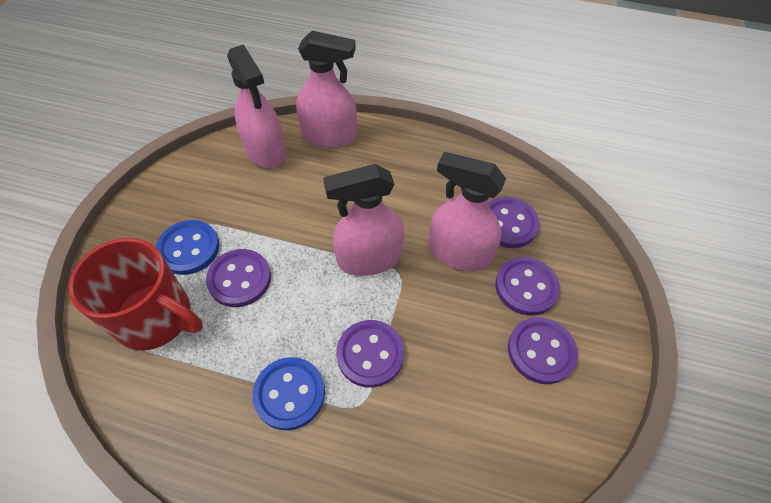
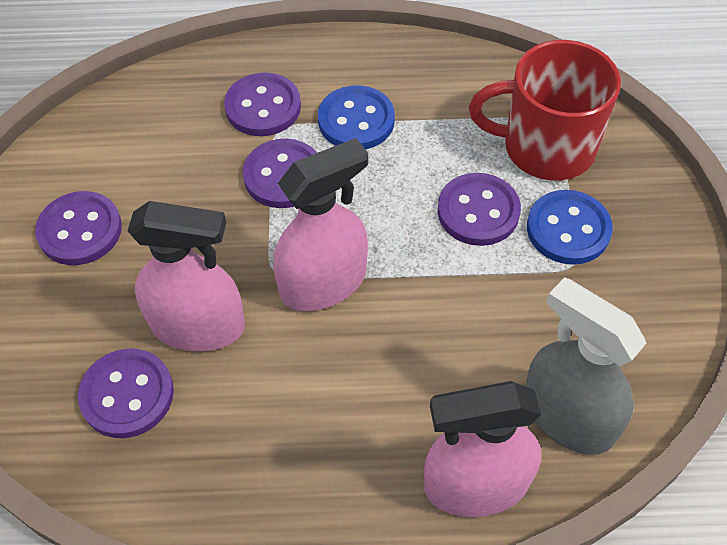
camera: 165 degrees right, 0 degrees up
(265, 150) = (567, 416): pink spray bottle -> grey spray bottle
(526, 287) = (98, 303): purple button -> purple button (263, 107)

